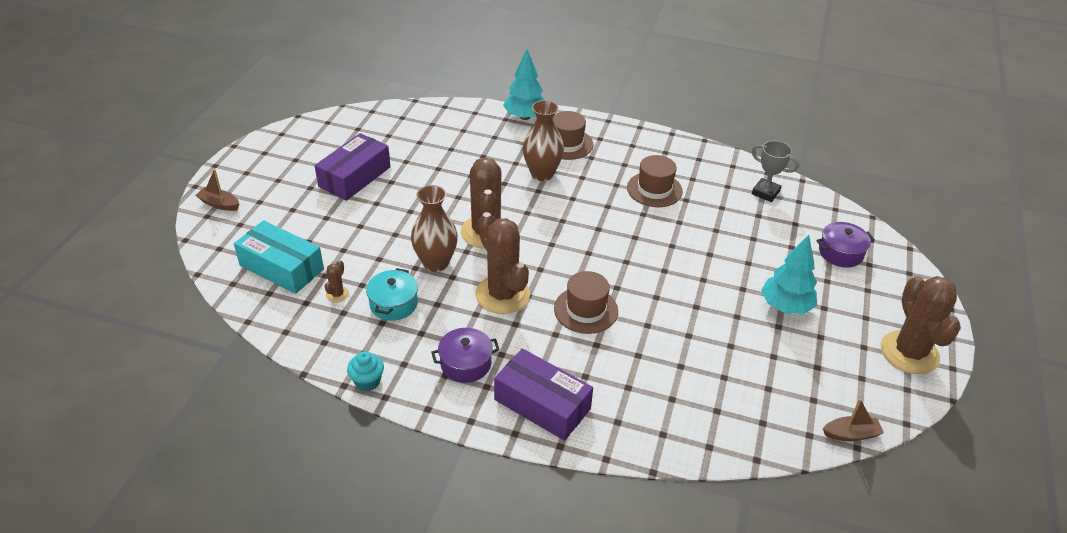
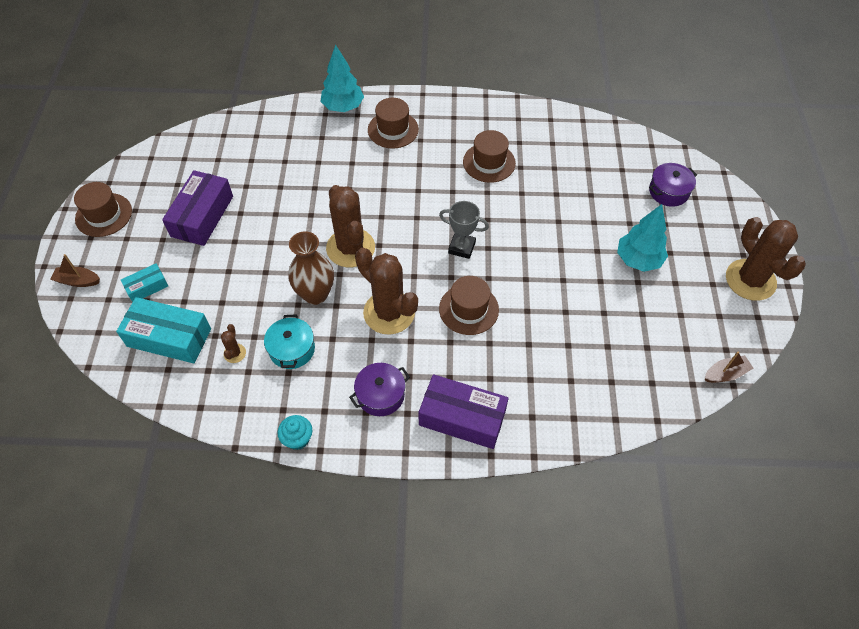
camera: 15 degrees left, 15 degrees up
(265, 157) = (103, 215): none -> brown hat
(279, 222) = (147, 287): none -> turquoise box
(542, 174) = (381, 169): brown vase -> none
(765, 192) = (587, 142): grey trophy -> grey trophy (461, 247)

